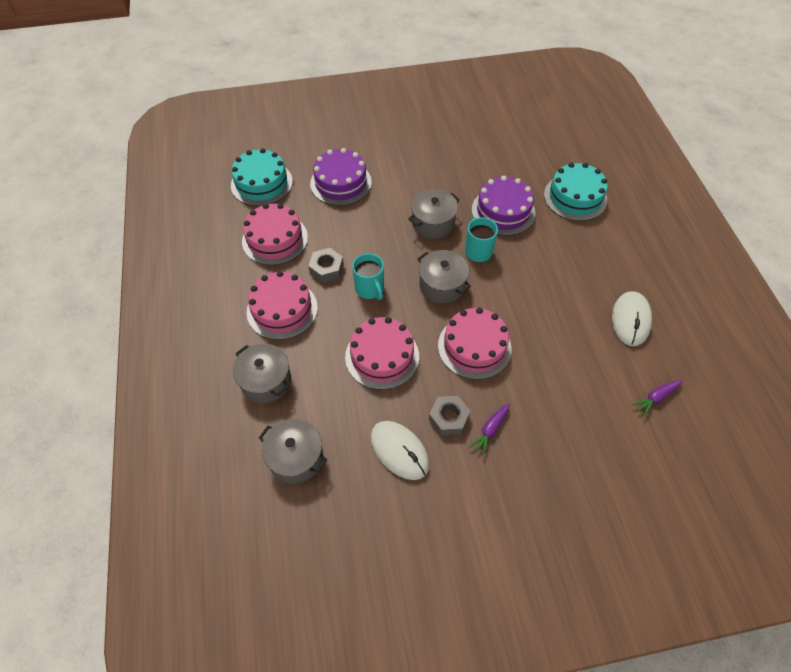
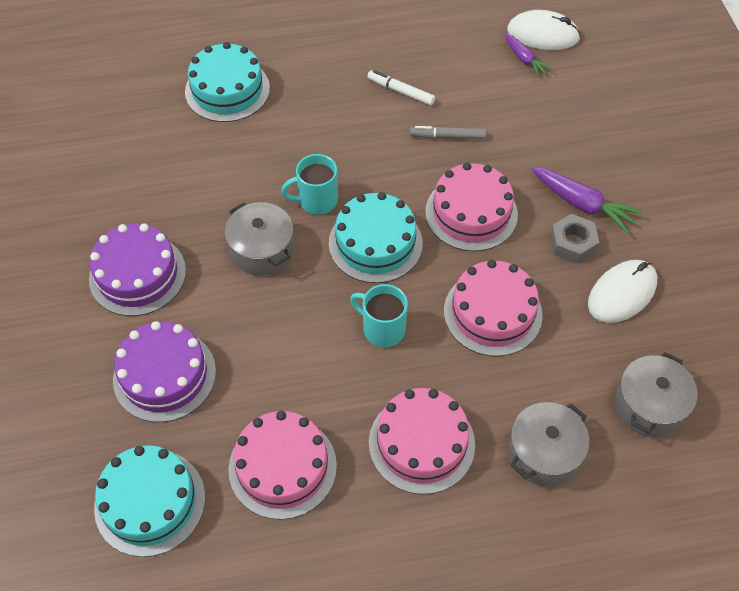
camera: 90 degrees left, 0 degrees up
(326, 269) = (345, 387): grey nut -> none
(370, 289) = (382, 329): turquoise mug -> turquoise mug turned 120 degrees counterclockwise
(442, 285) = (375, 243): grey pot -> turquoise cake
(490, 430) = (582, 204): purple carrot -> purple carrot, size x1.60
(503, 211) = (246, 168): purple cake -> purple cake (137, 274)
(552, 333) = (447, 136): none -> grey marker
(596, 302) = (401, 91): none -> white marker
(630, 320) = (425, 64): white mouse -> white mouse (543, 34)

